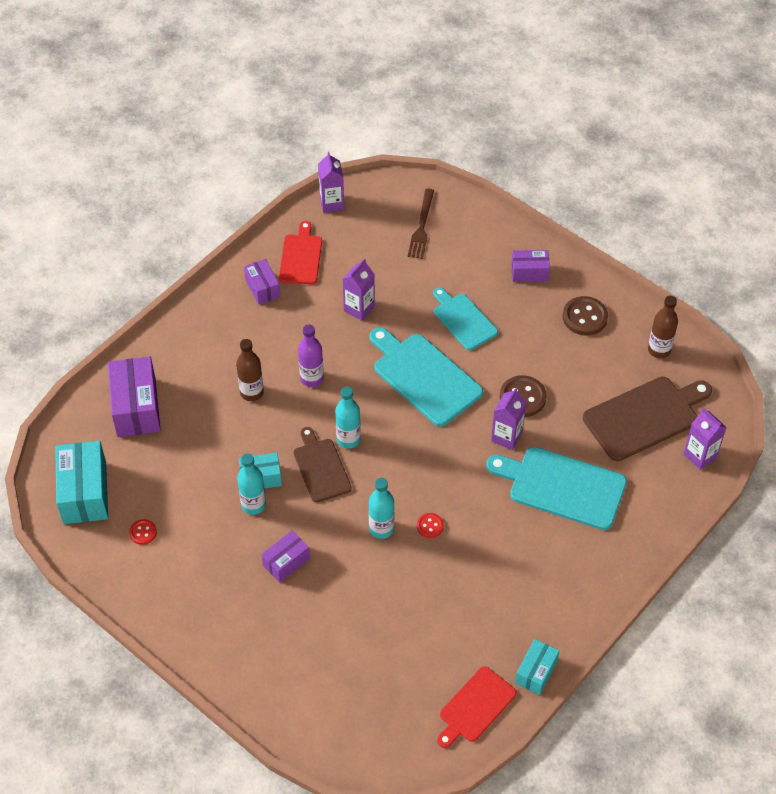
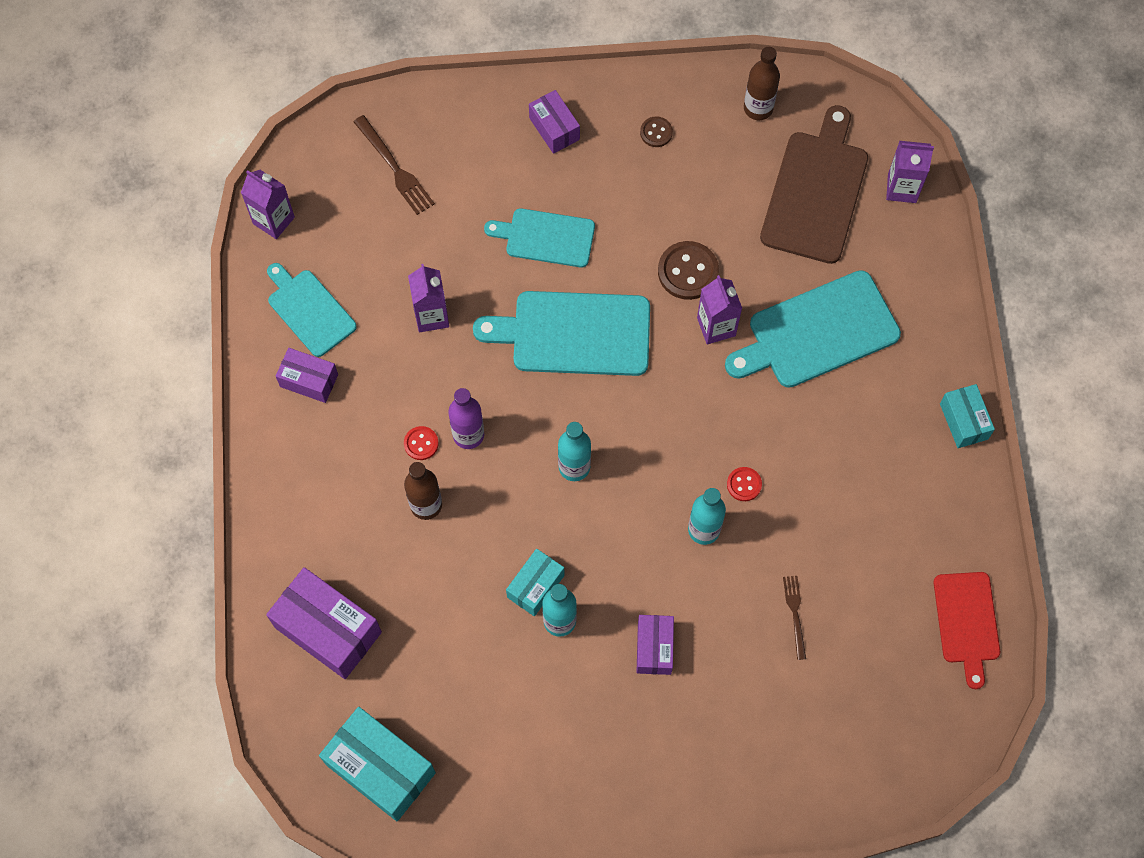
camera: 45 degrees left, 15 degrees up
(143, 532) = (486, 752): red button -> red button (421, 443)
(300, 257) = (309, 310): red cutting board -> turquoise cutting board
(321, 468) = (580, 521): brown cutting board -> none
(382, 614) = (795, 614): none -> brown fork
(529, 272) = (554, 128): purple box -> purple box turned 75 degrees counterclockwise
(536, 672) = (981, 538): turquoise box -> turquoise box (963, 421)
(585, 317) = (656, 132): brown button -> brown button, size x0.55

